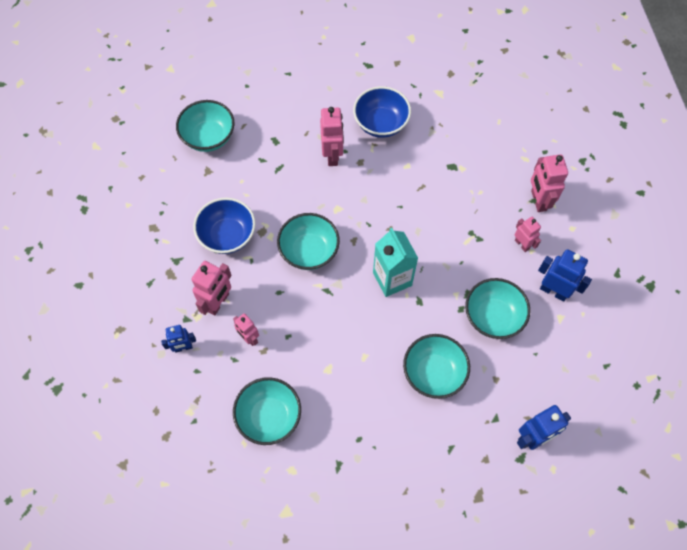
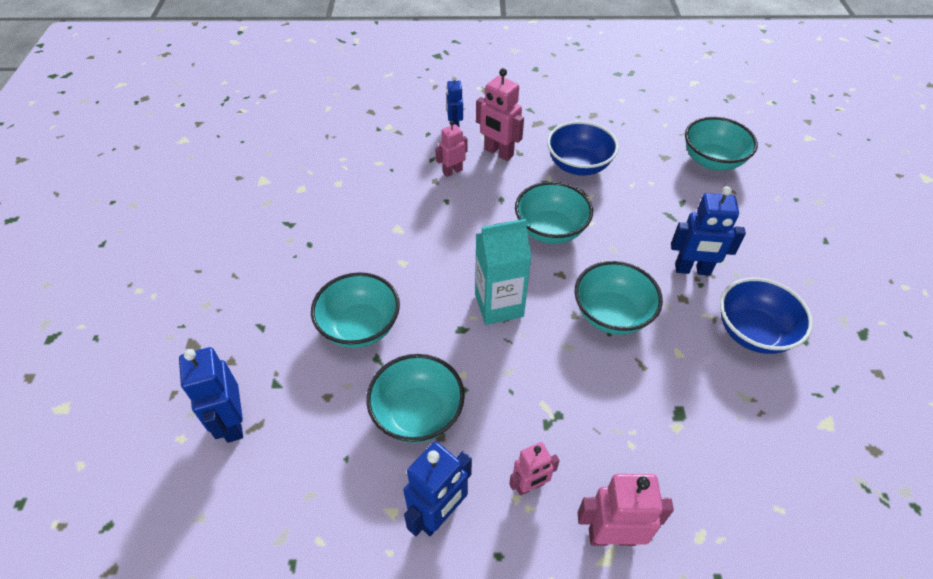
camera: 100 degrees right, 15 degrees down
(269, 416) = (362, 178): turquoise bowl -> turquoise bowl (612, 314)
(332, 155) = (692, 270): pink robot -> blue robot

